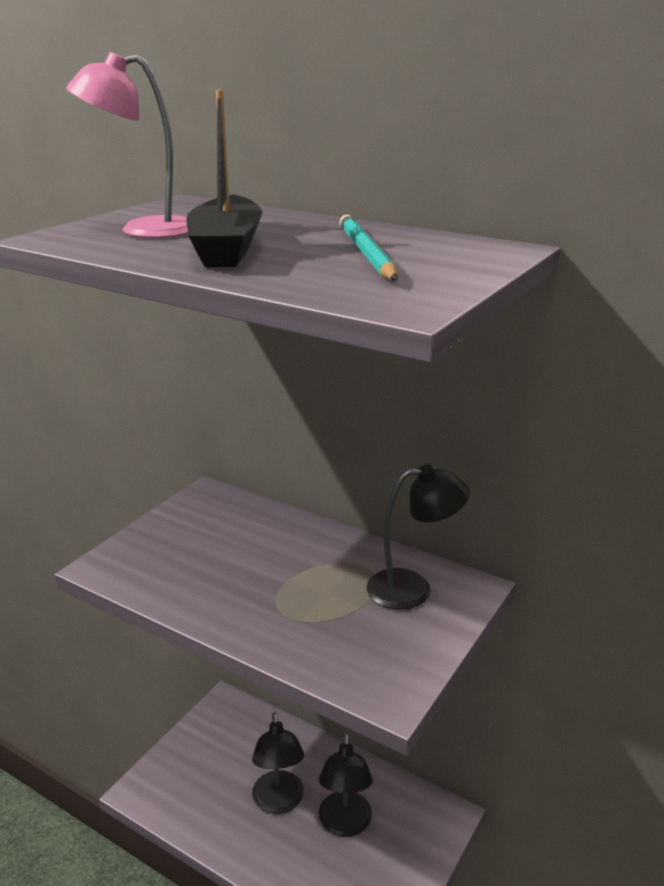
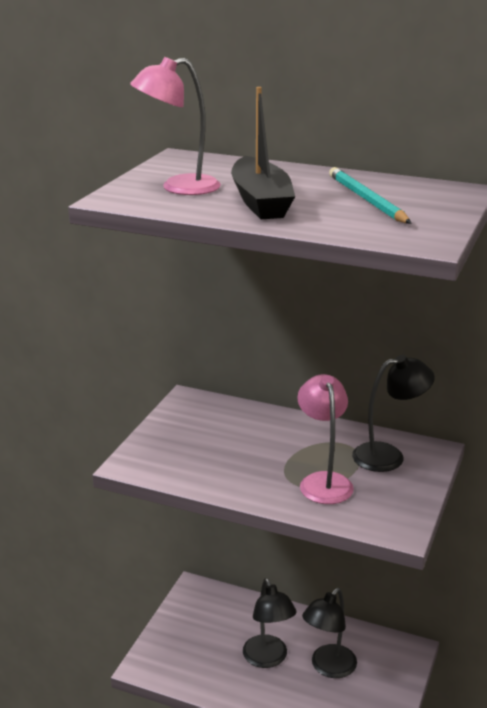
camera: 10 degrees left, 0 degrees up
(318, 614) = (323, 481): none -> pink lamp
(345, 825) = (328, 668): black lamp -> black lamp turned 45 degrees clockwise

